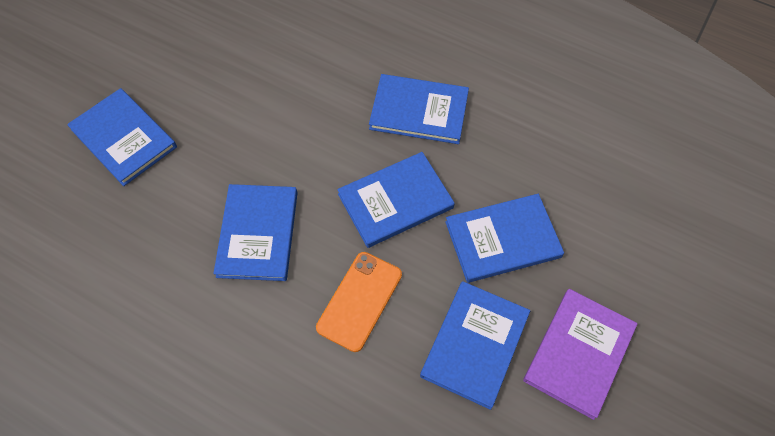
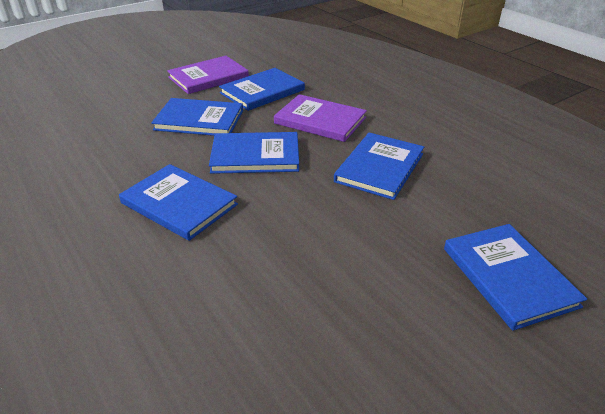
camera: 155 degrees left, 25 degrees down
(359, 301) = (320, 120): orange phone -> purple book

